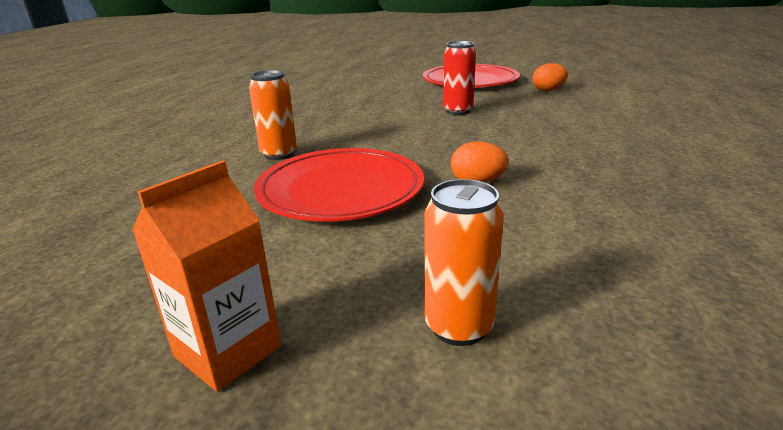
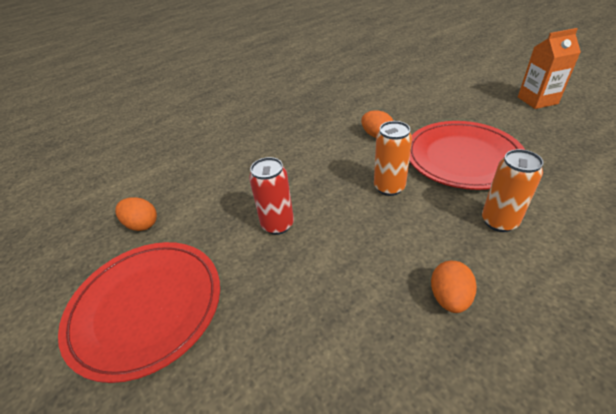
camera: 140 degrees left, 15 degrees up
(304, 119) = (449, 298): none -> orange egg
(458, 327) = (453, 87): orange can -> orange can (389, 187)

